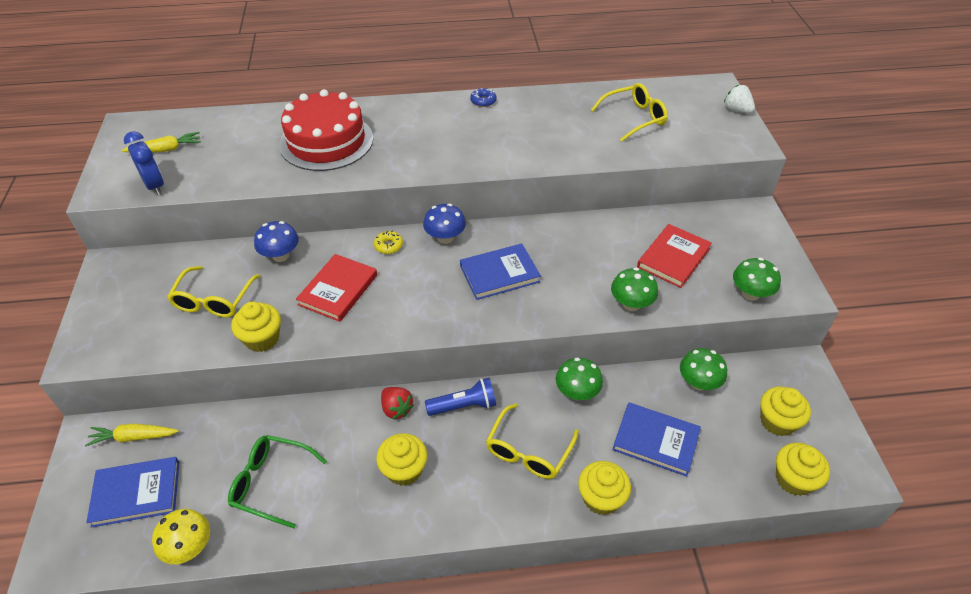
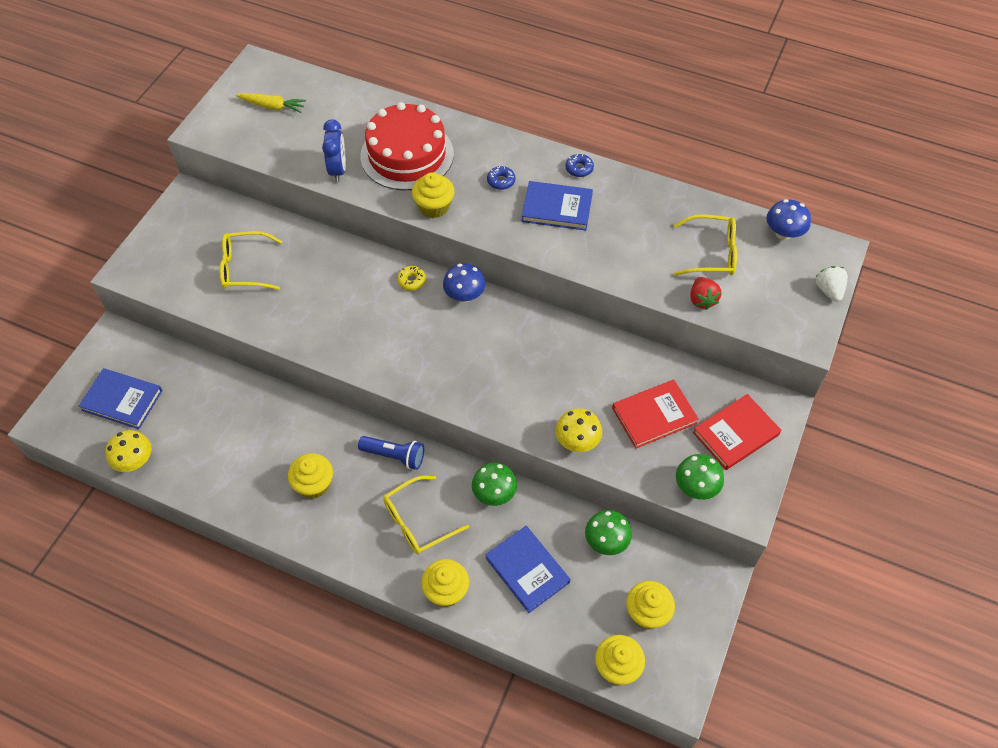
camera: 30 degrees right, 10 degrees up
(134, 437) = (142, 353): yellow carrot -> none
(155, 186) = (244, 143): blue clock -> blue clock (338, 170)
(213, 300) = (244, 268): yellow glasses -> yellow glasses turned 45 degrees clockwise
(262, 339) = (260, 321): yellow cupcake -> yellow cupcake (434, 207)
(271, 483) = (214, 442): green glasses -> none
(280, 255) = (319, 249): blue mushroom -> blue mushroom (783, 233)
(338, 290) = (344, 305): red book -> red book (736, 434)
(396, 409) = (341, 430): red strawberry -> red strawberry (702, 300)
(425, 131) = (501, 181): none -> blue donut
(499, 274) = (485, 354): blue book -> blue book (557, 208)
(631, 304) = (577, 441): green mushroom -> yellow mushroom

